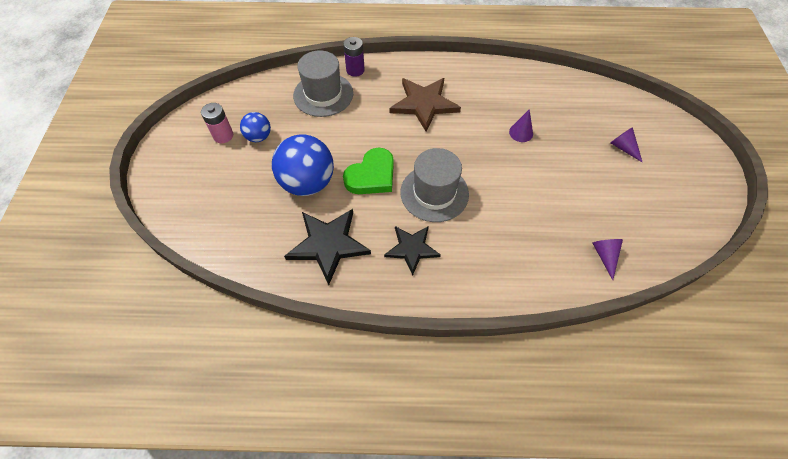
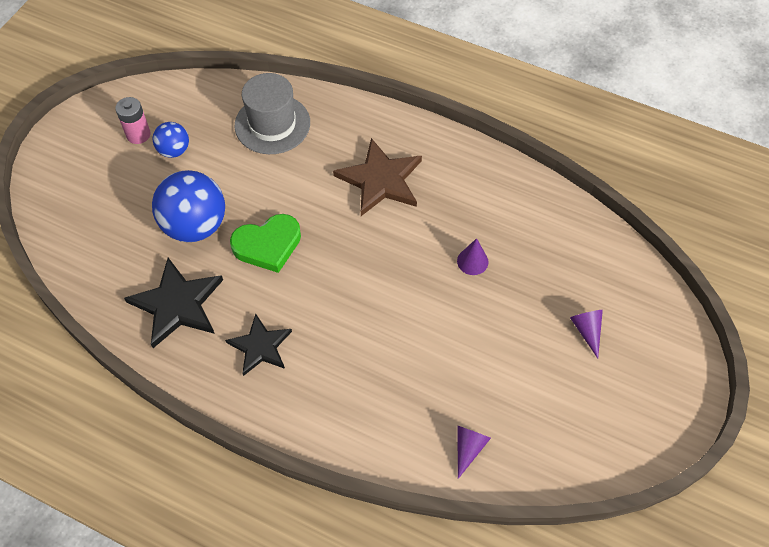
camera: 25 degrees right, 0 degrees up
(355, 70) = (327, 106): purple battery -> none
(434, 193) = (324, 294): grey hat -> none

